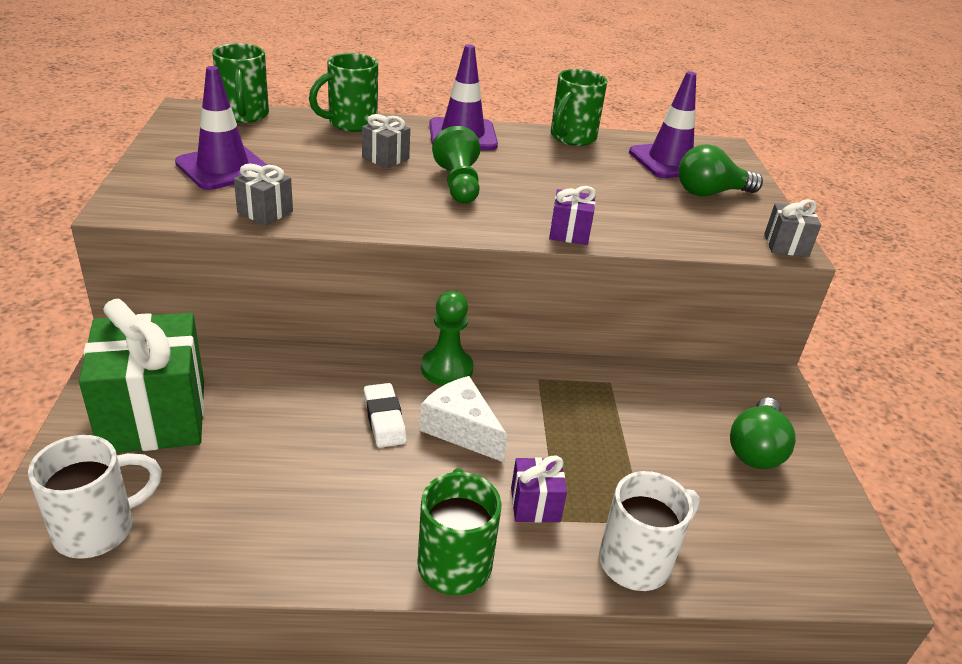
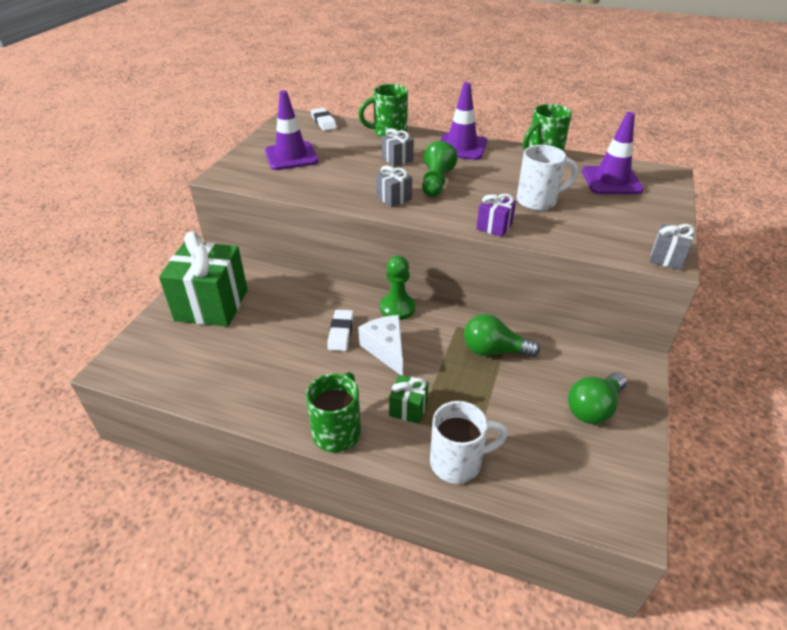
camera: 25 degrees right, 5 degrees up
(98, 529) = (155, 362): white mug -> white mug (538, 201)
(244, 115) = (323, 122): green mug -> white eraser
(265, 212) = (299, 188): grey gift -> grey gift (394, 198)
(535, 505) = (408, 408): purple gift -> green gift
(710, 193) = (629, 209): green light bulb -> green light bulb (494, 350)

